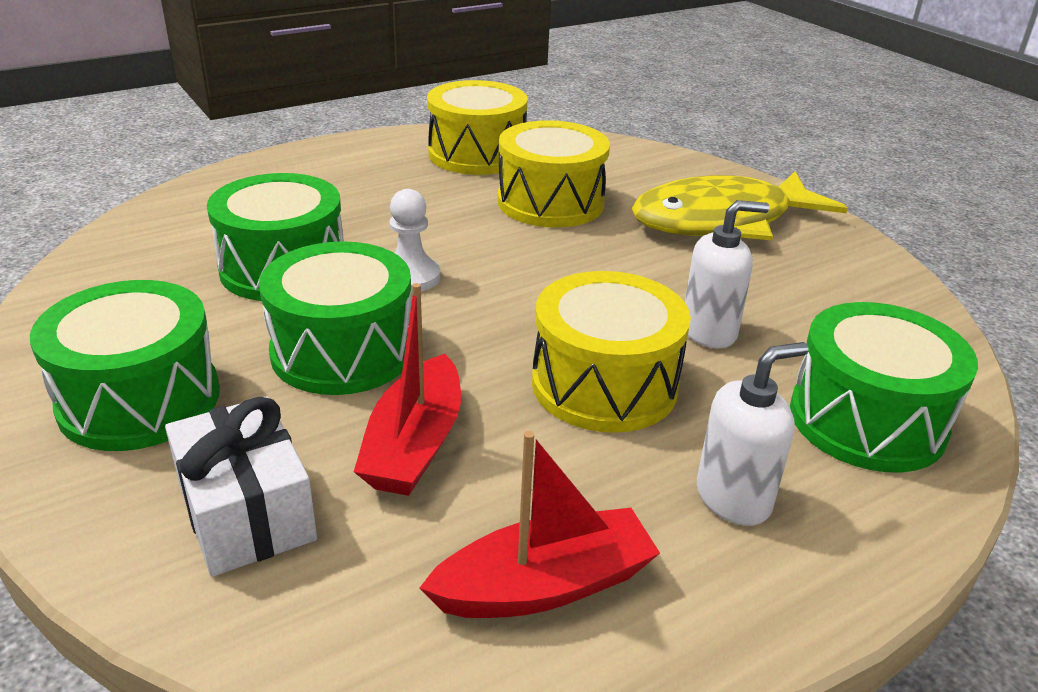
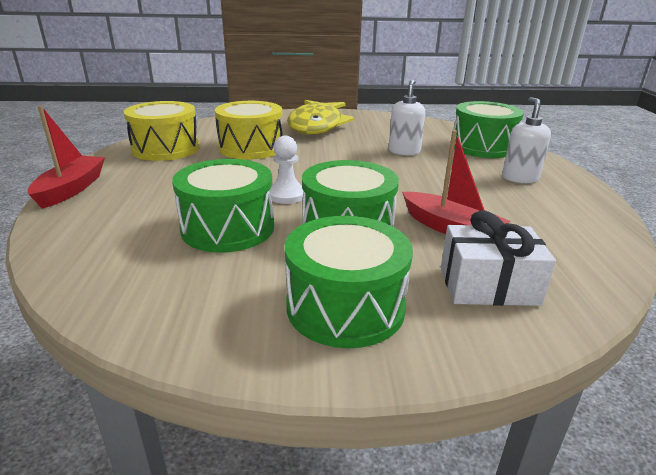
camera: 60 degrees left, 5 degrees down
(544, 585) = (564, 224): red boat -> red boat (71, 189)
(604, 385) = (429, 178): yellow drum -> none

